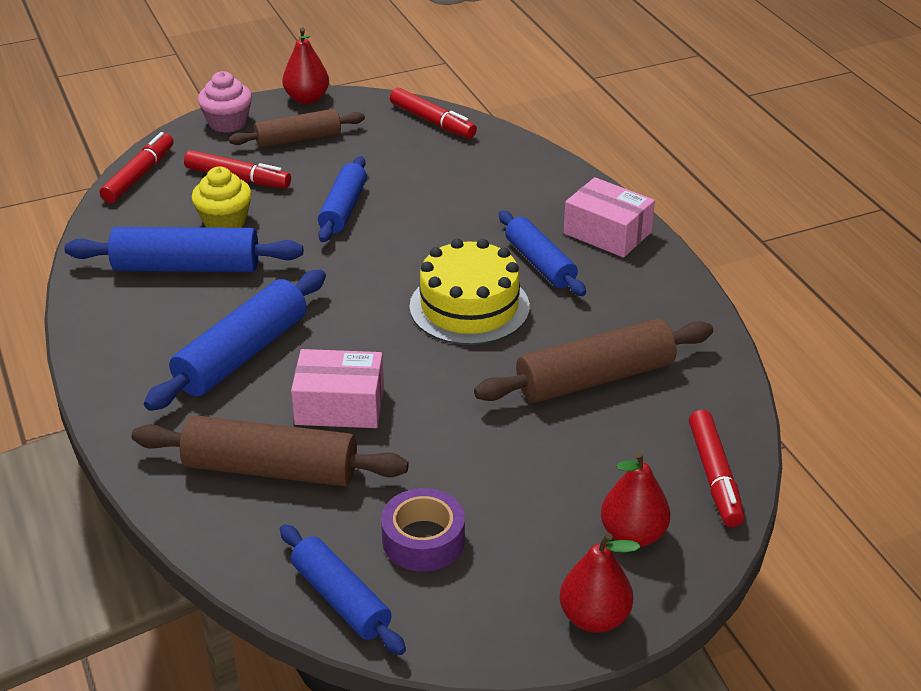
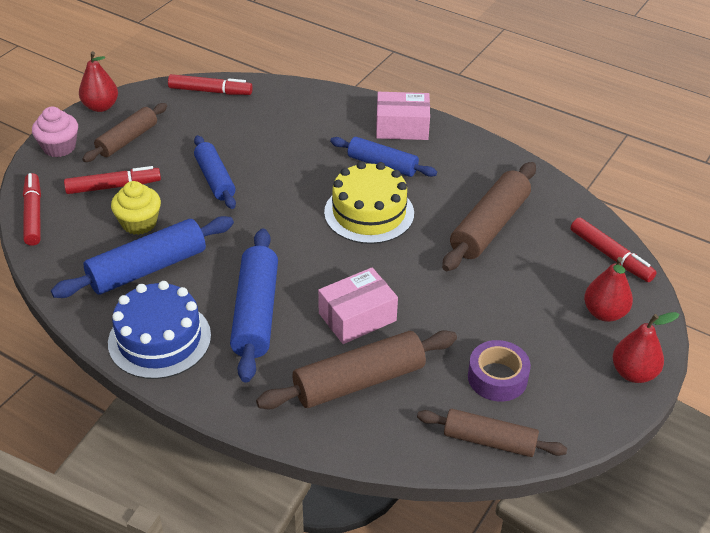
camera: 35 degrees left, 5 degrees up
(126, 337) = (159, 339): none -> blue cake
(341, 599) = (489, 441): blue rolling pin -> brown rolling pin

